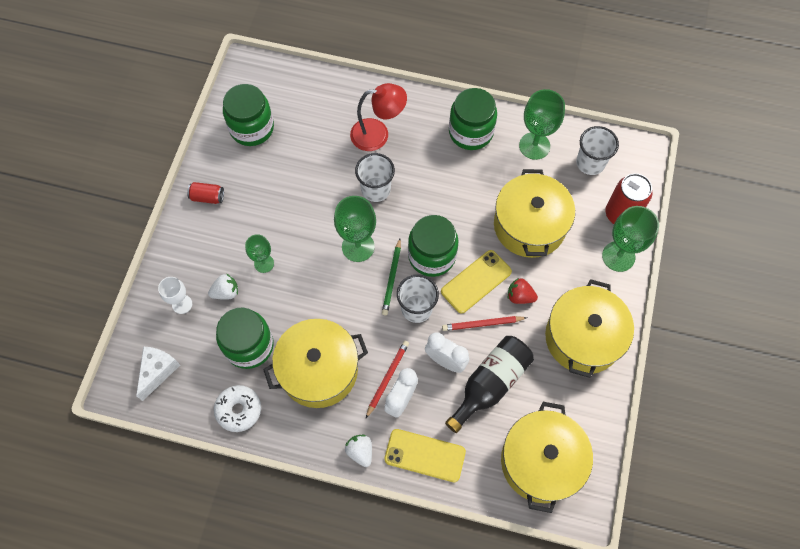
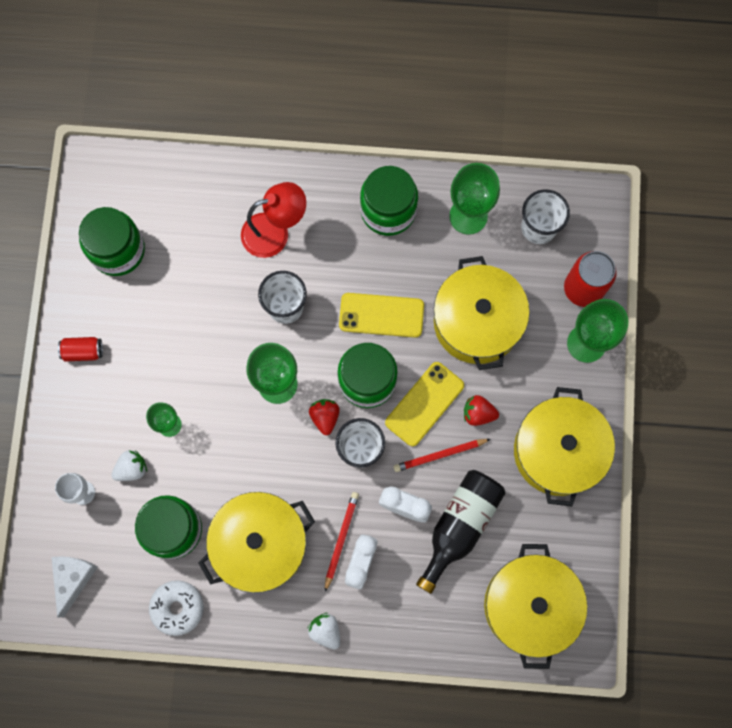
camera: 10 degrees left, 10 degrees up
(392, 278) = (325, 417): green pencil -> red strawberry
(425, 455) = (399, 622): yellow phone -> yellow phone (381, 315)

